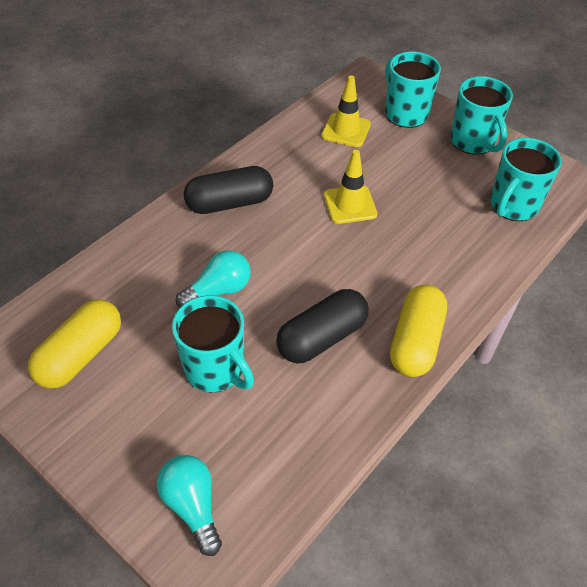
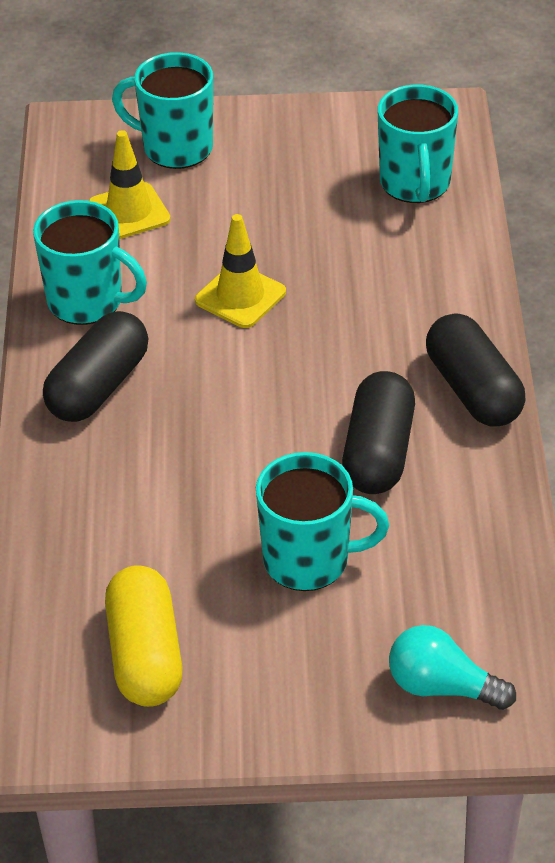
camera: 40 degrees left, 5 degrees down
(219, 290) = (210, 484): turquoise light bulb -> none
(416, 342) = (473, 390): yellow capsule -> black capsule
(473, 142) = (293, 135): turquoise mug -> turquoise mug (87, 301)

